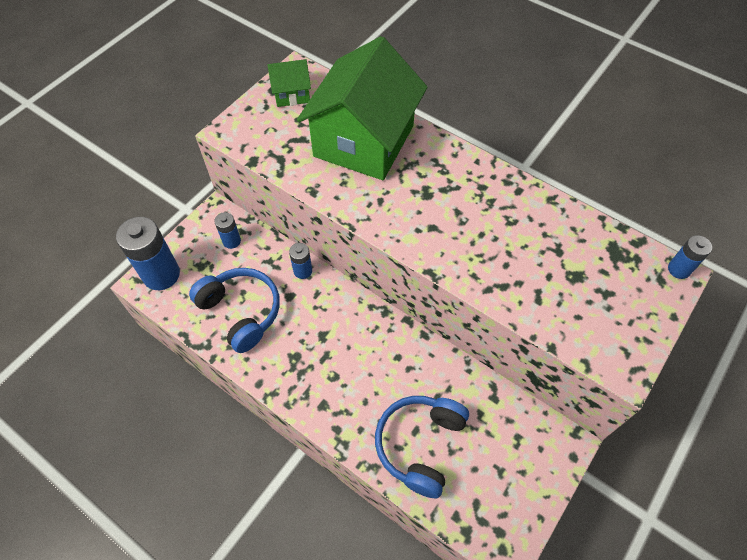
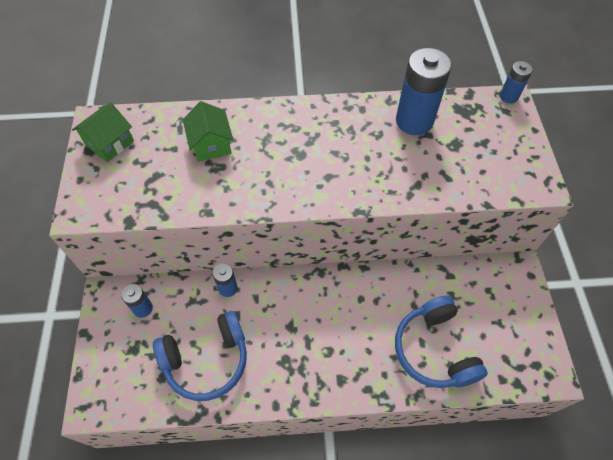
camera: 40 degrees left, 0 degrees up
(161, 274) = (103, 385): blue battery -> blue battery (414, 121)
(241, 312) = (207, 360): blue headphones -> blue headphones turned 150 degrees clockwise
(364, 141) = (211, 144): green house -> green house, size x0.44

